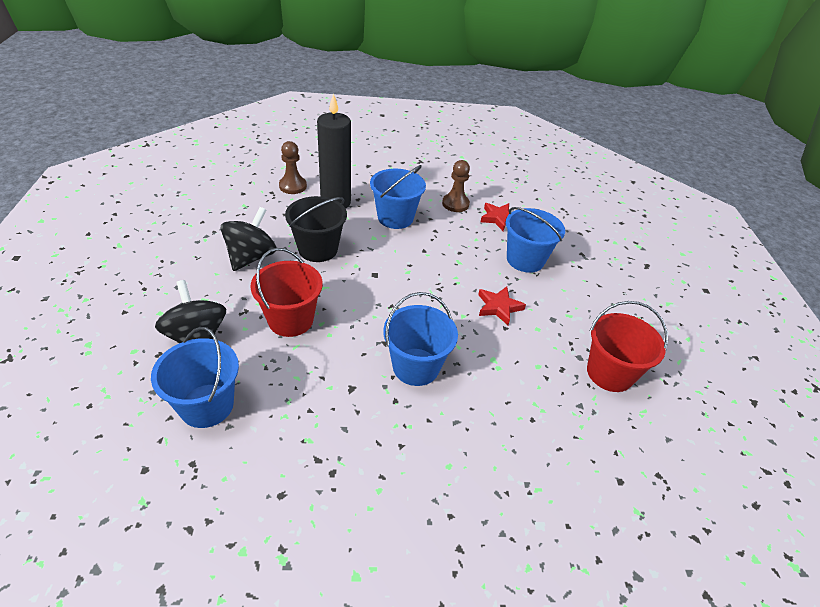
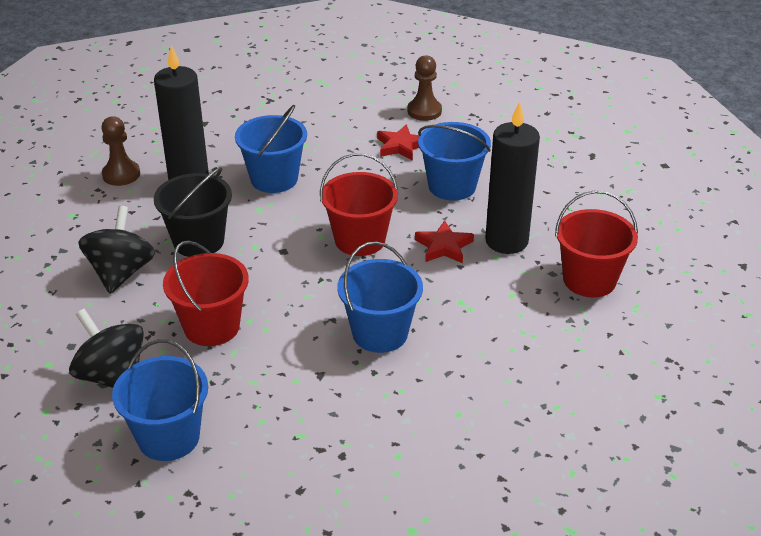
camera: 15 degrees left, 5 degrees down
(436, 282) = (360, 240): none -> red bucket
(455, 204) = (340, 142): brown pawn -> brown pawn (424, 111)
(551, 317) = (506, 241): none -> black candle

